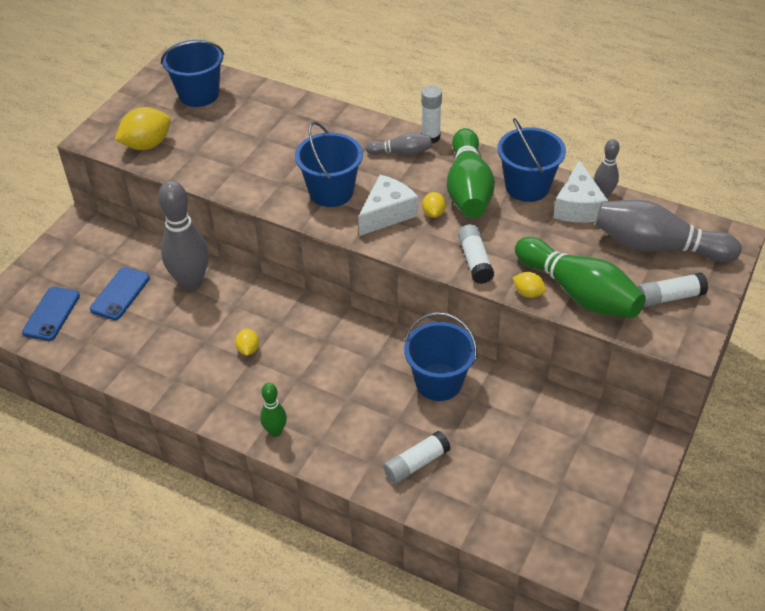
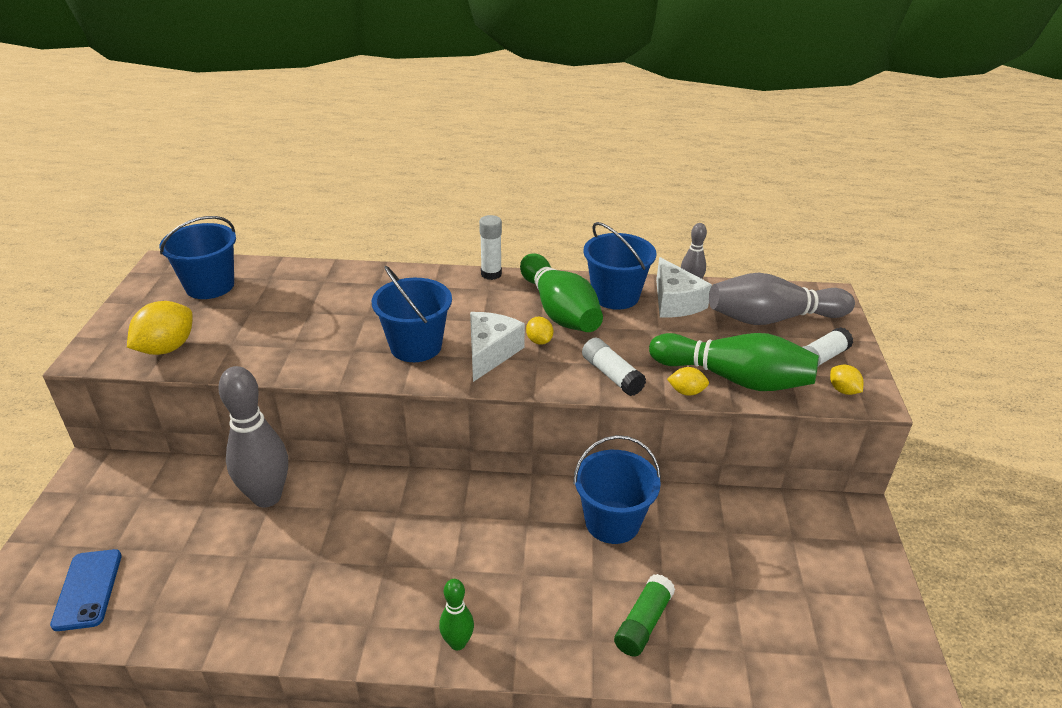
camera: 25 degrees left, 10 degrees down
(120, 294) = (178, 536): blue phone -> none
(248, 349) = (375, 553): yellow lemon -> yellow lemon (843, 390)
(402, 153) = (470, 293): grey bowling pin -> none
(416, 463) = (643, 623): white glue stick -> green glue stick

